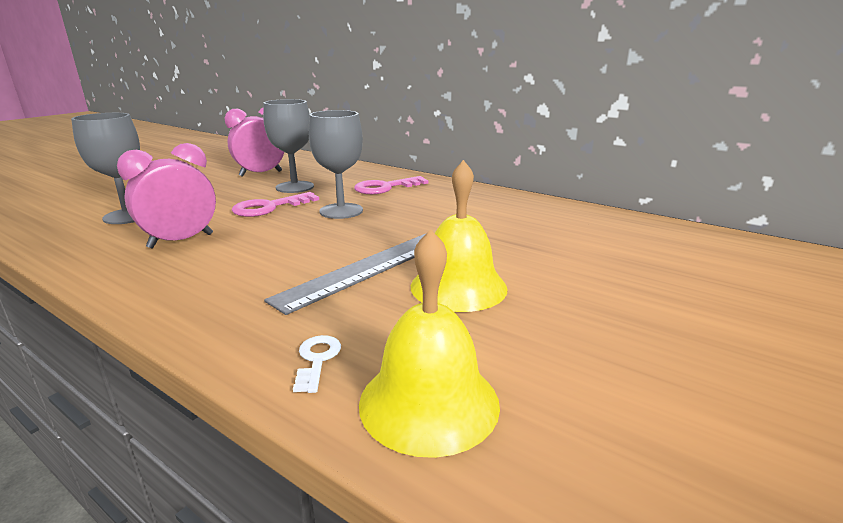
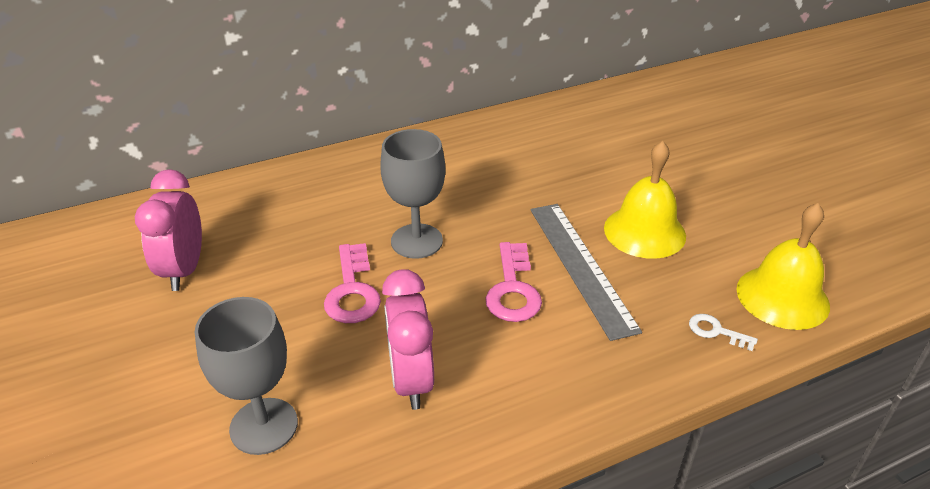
camera: 60 degrees left, 15 degrees up
(295, 187) = (287, 253): grey goblet -> none
(385, 187) = (365, 188): pink key -> pink key (513, 289)

